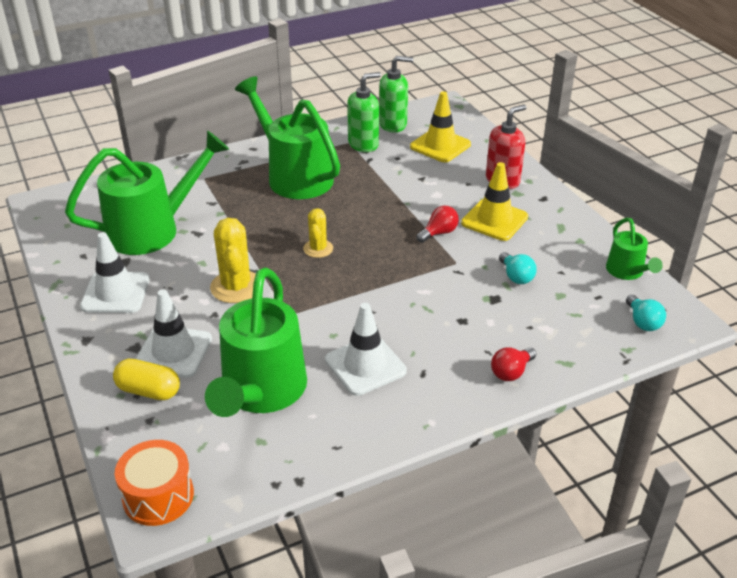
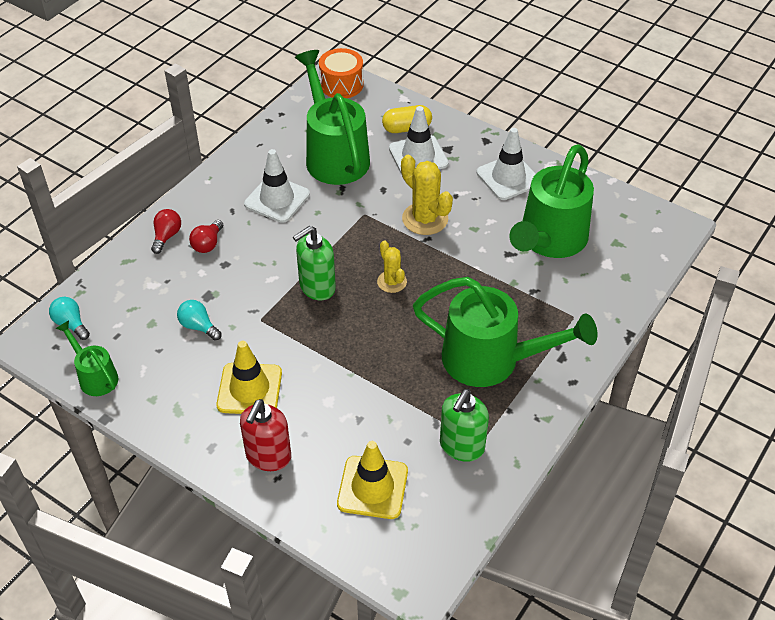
camera: 150 degrees right, 10 degrees up
(393, 125) = (455, 503): green soap dispenser -> green soap dispenser (317, 287)
(439, 233) = (295, 347): red light bulb -> red light bulb (208, 244)

